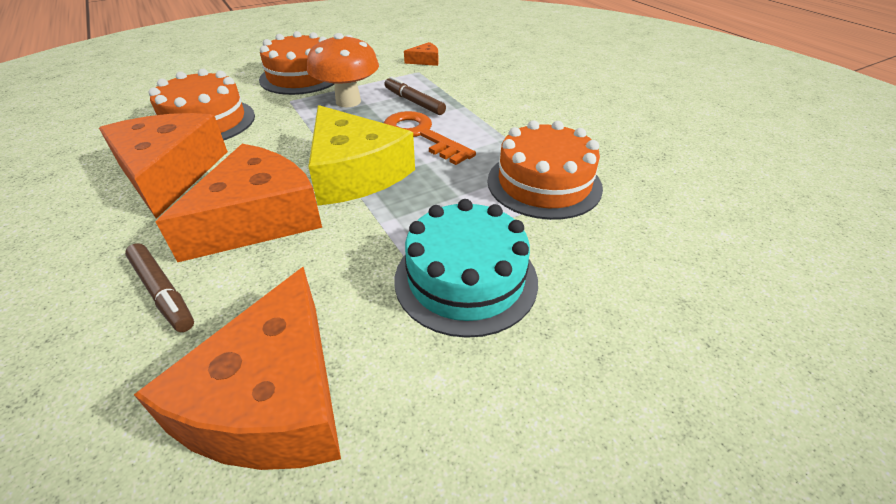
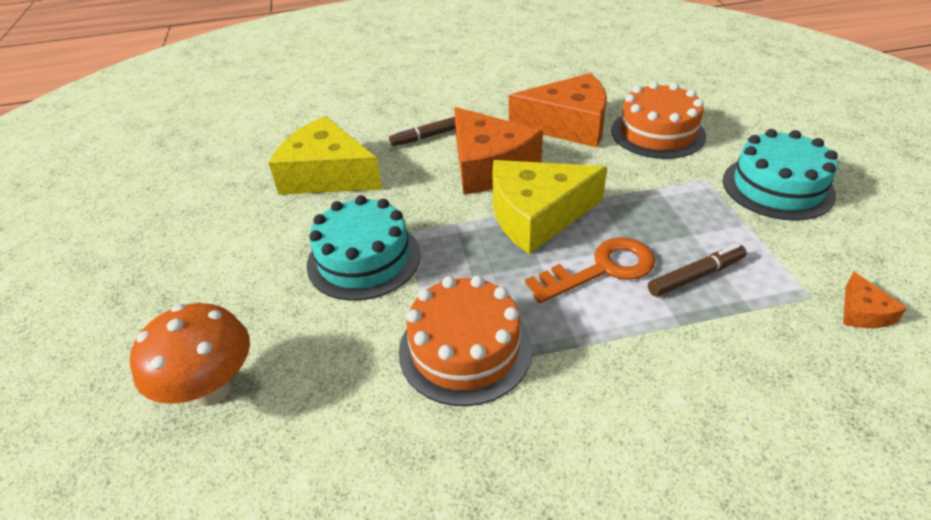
camera: 110 degrees right, 0 degrees up
(273, 399) = (327, 174): orange cheese -> yellow cheese
(301, 77) = (777, 187): orange cake -> turquoise cake
(348, 101) = (700, 220): orange mushroom -> orange mushroom (211, 389)

